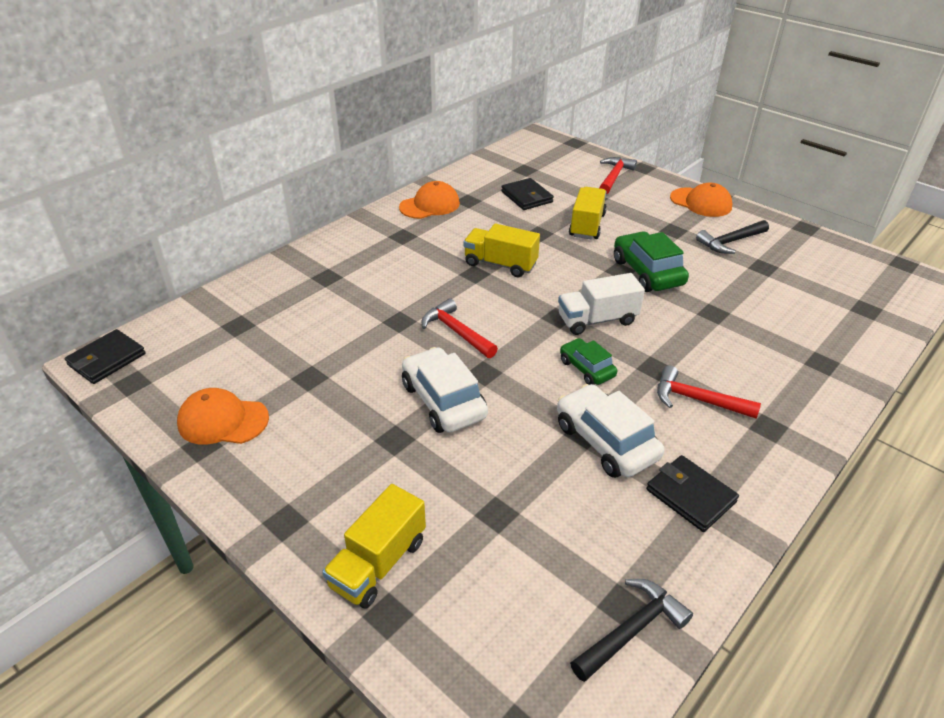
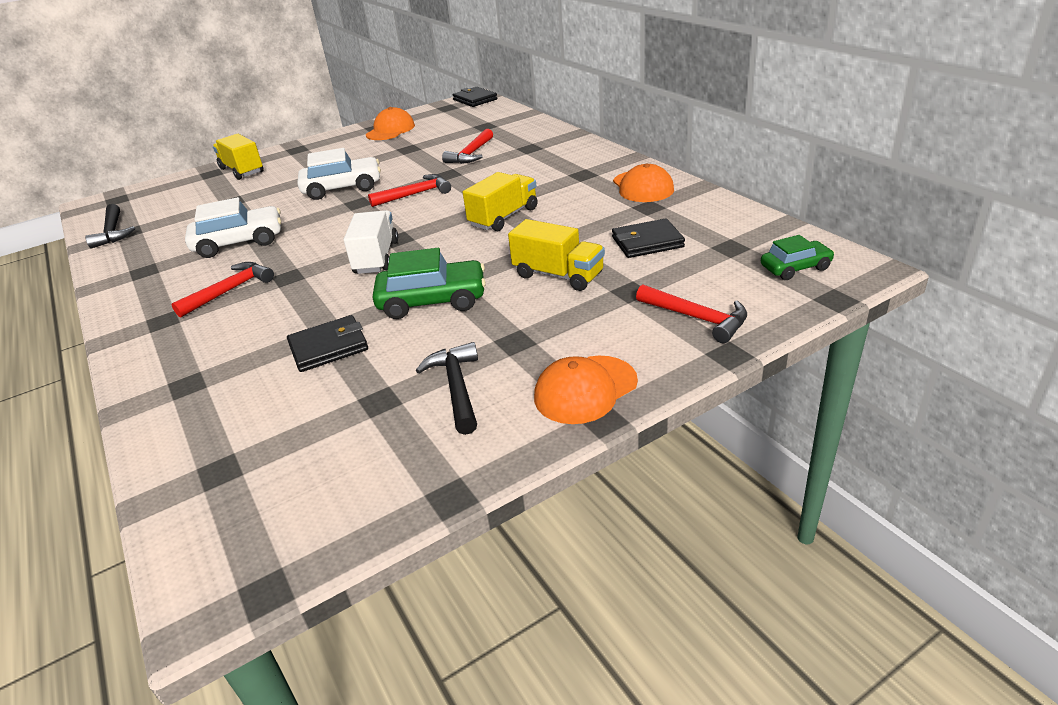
camera: 110 degrees right, 5 degrees down
(339, 316) = (471, 154): none -> red hammer
(586, 368) = (319, 244): green car -> green car (795, 268)
(690, 496) = (157, 267): black wallet -> black wallet (328, 347)

